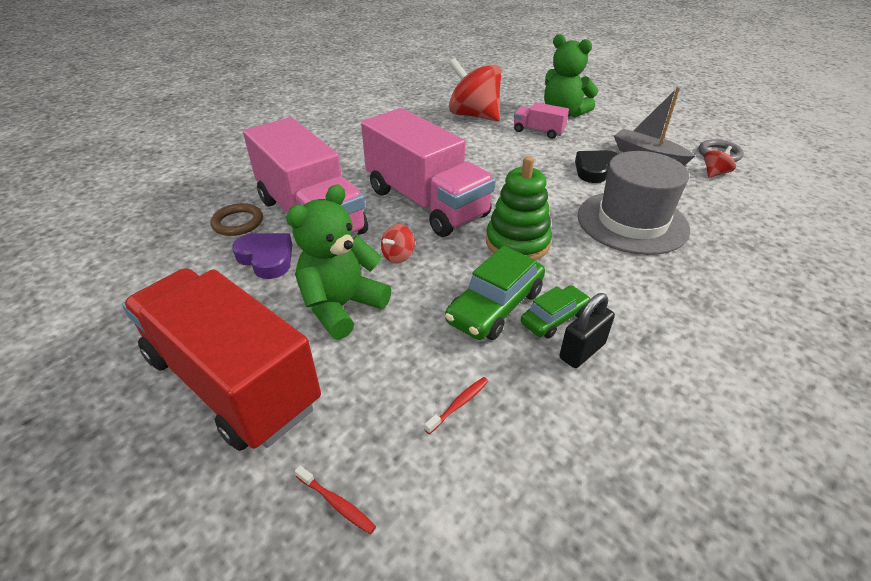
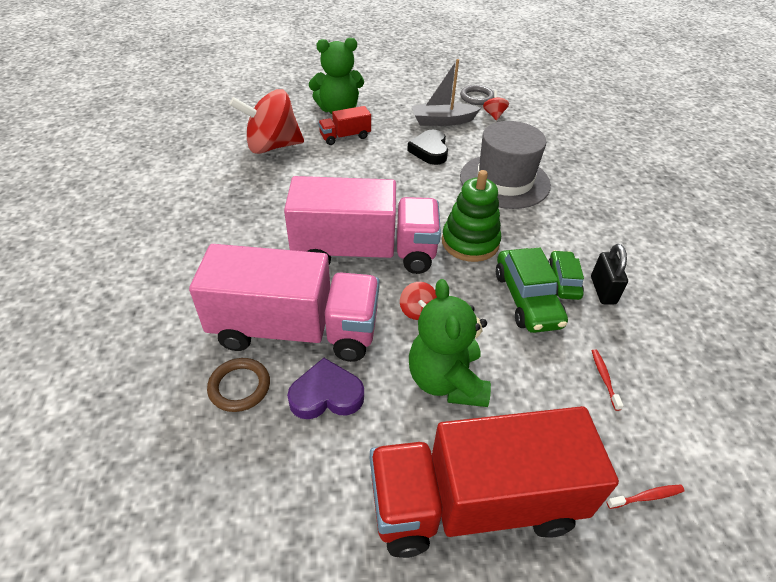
camera: 50 degrees left, 5 degrees up
(538, 131) = (345, 137): pink truck -> red truck

